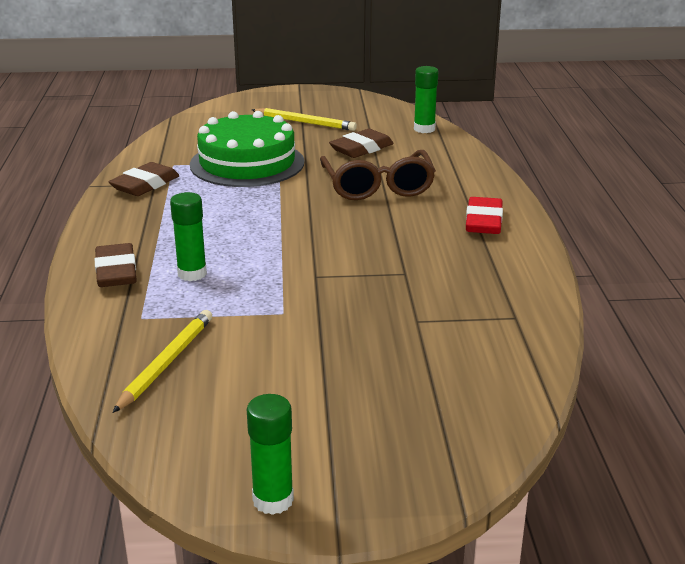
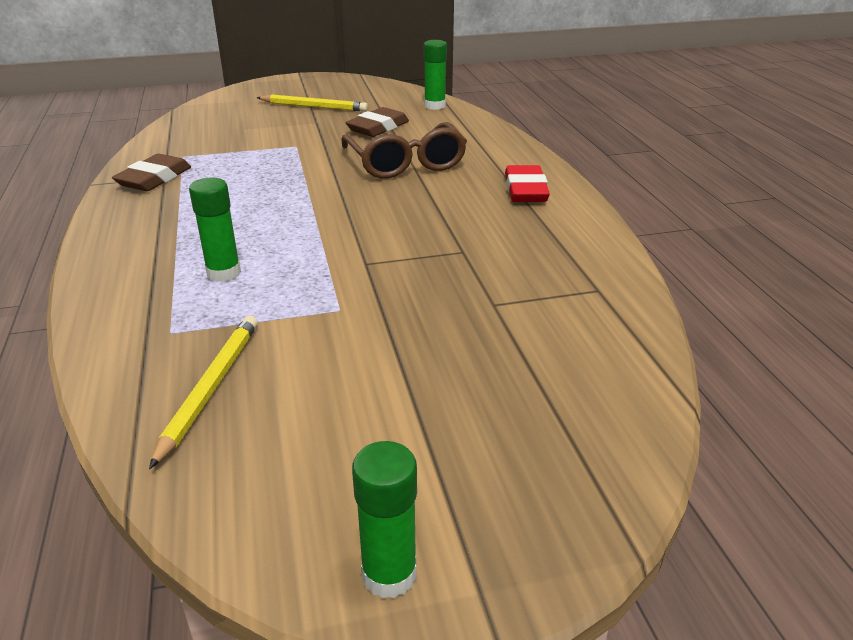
camera: 10 degrees left, 5 degrees up
(116, 271) = (132, 278): brown eraser -> none
(247, 163) = (262, 149): green cake -> none

